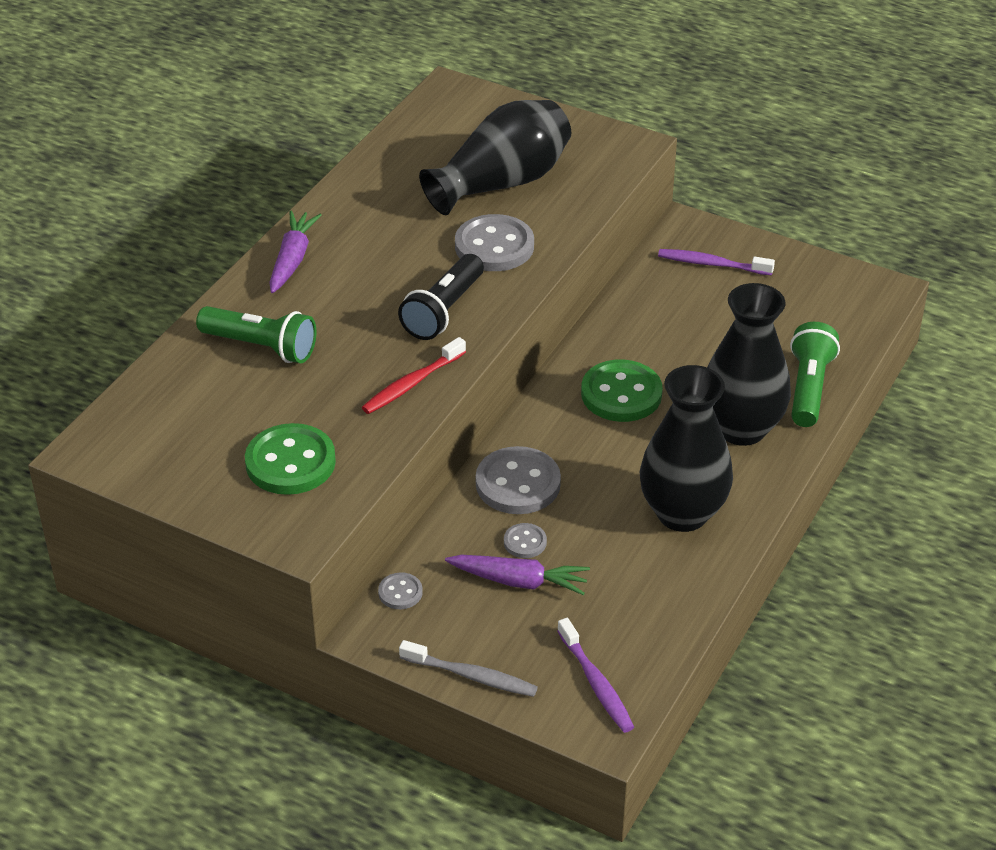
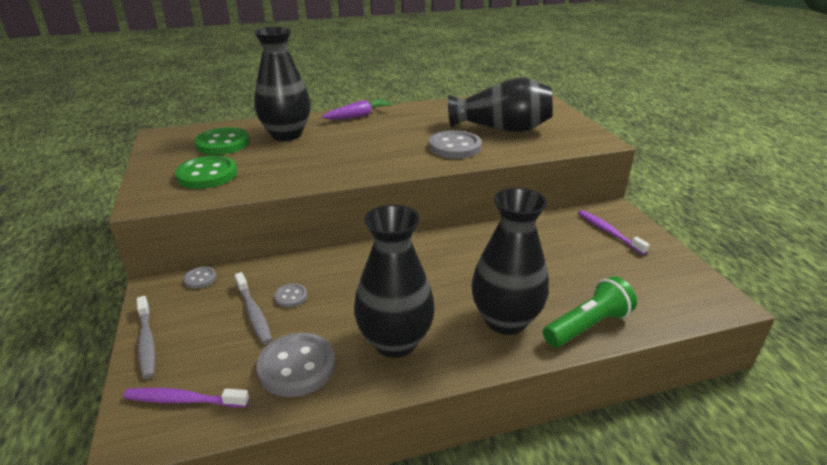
camera: 45 degrees right, 10 degrees down
(261, 347) = (286, 135): green flashlight -> black vase
(412, 383) = (315, 174): red toothbrush -> none
(443, 311) = (383, 157): black flashlight -> none
(518, 483) = (337, 268): grey button -> grey button (297, 366)
(518, 581) = (253, 313): purple carrot -> grey toothbrush
(596, 682) = (184, 400): purple toothbrush -> purple toothbrush turned 75 degrees clockwise
(621, 394) = (459, 261): green button -> green button (223, 143)

